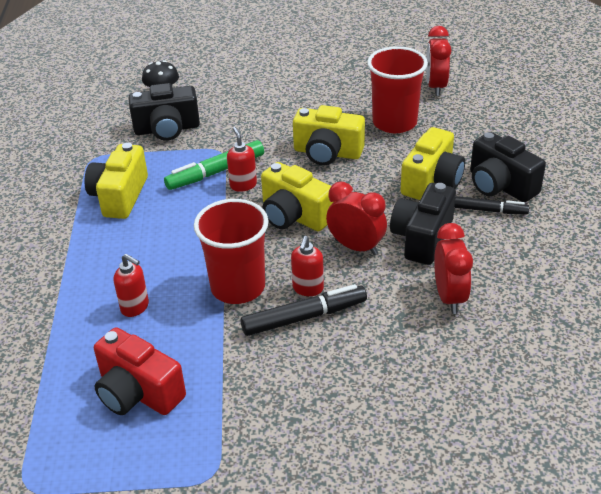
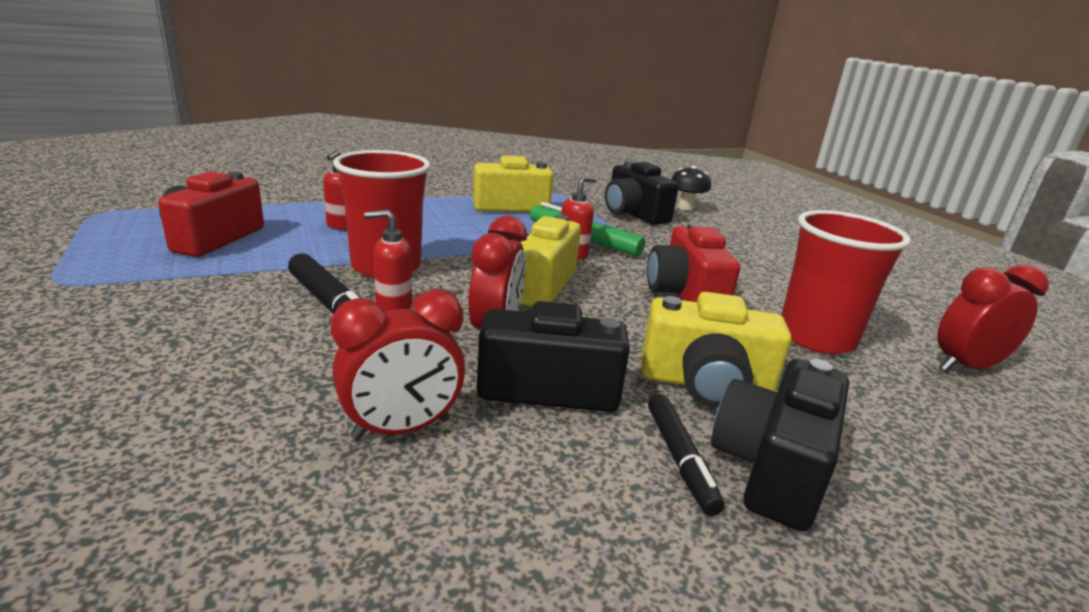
camera: 65 degrees right, 15 degrees down
(327, 153) = (685, 295): yellow camera -> red camera

